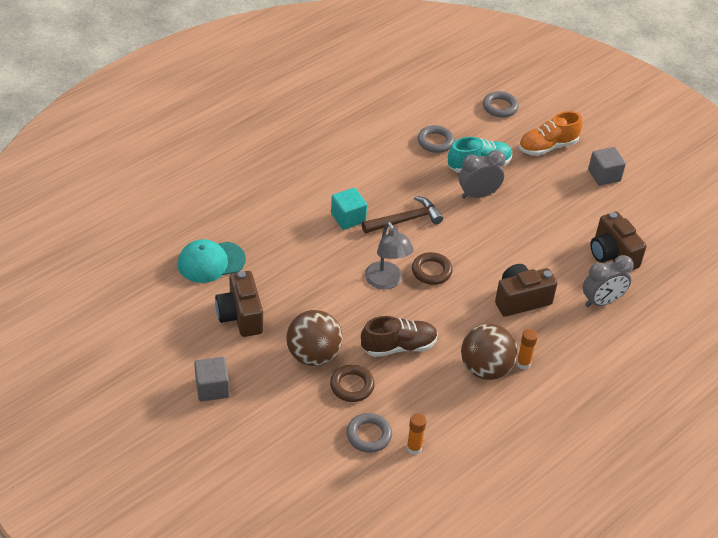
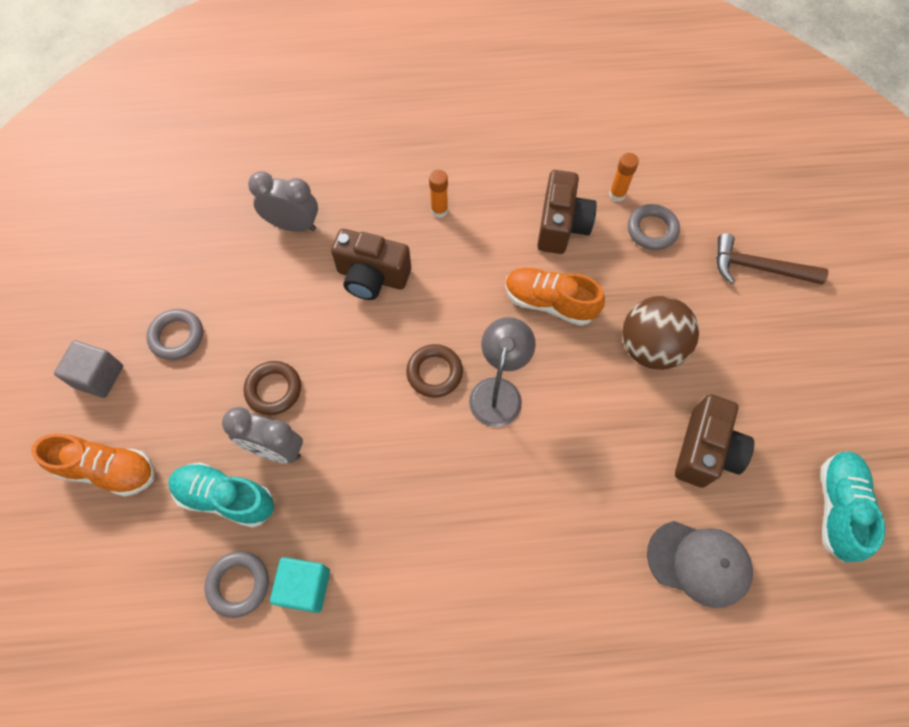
camera: 140 degrees left, 20 degrees up
(143, 328) = (837, 507): none -> turquoise shoe
(211, 262) = (699, 563): turquoise cap -> grey cap
(212, 388) = (788, 374): grey cube -> none
(348, 218) = (470, 521): turquoise cube -> turquoise cube (305, 587)
(352, 386) = (632, 288): brown ring -> brown ring (273, 389)
(398, 346) = (549, 302): brown shoe -> orange shoe
(405, 220) = (401, 469): brown hammer -> brown hammer (758, 268)
(485, 369) = (481, 227): brown ball -> none
(500, 107) = (85, 592): grey ring -> grey ring (177, 336)
(612, 255) = (220, 268): brown camera -> brown camera (561, 226)

